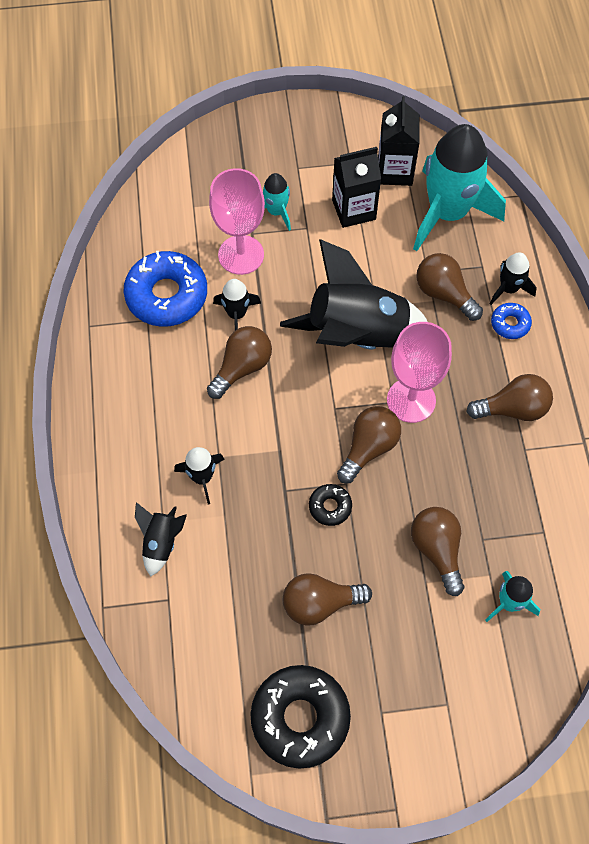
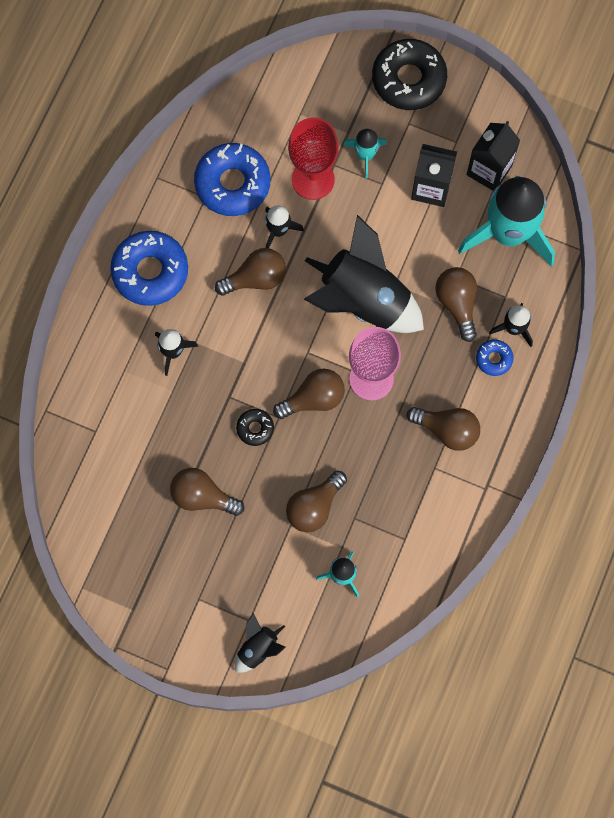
camera: 30 degrees right, 10 degrees up
(133, 414) = (150, 271): none -> blue donut
(161, 542) = (114, 385): black rocket -> black rocket (258, 648)
(241, 255) = (313, 179): pink goblet -> red goblet
(300, 718) = (139, 569): black donut -> black donut (409, 79)
(437, 550) = (314, 507): brown light bulb -> brown light bulb turned 150 degrees counterclockwise

